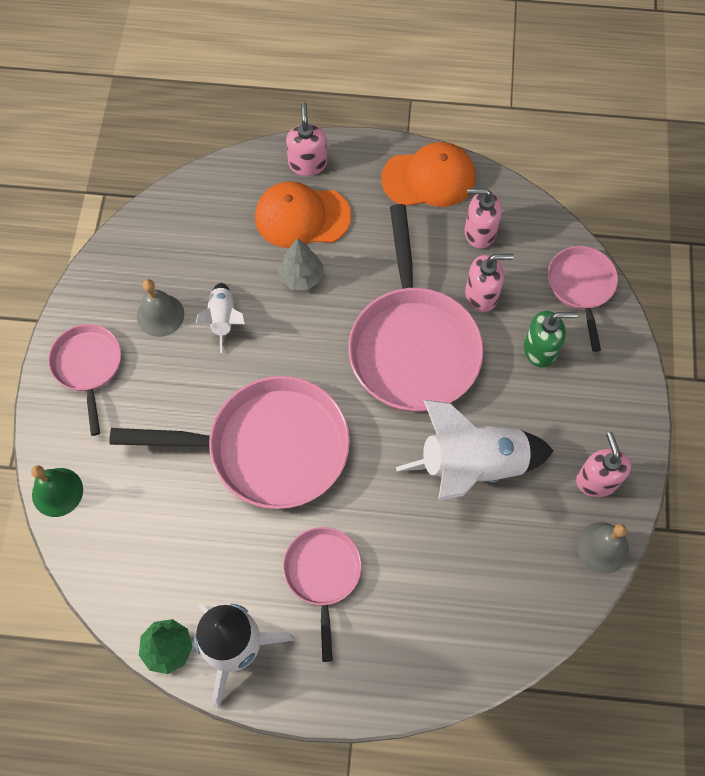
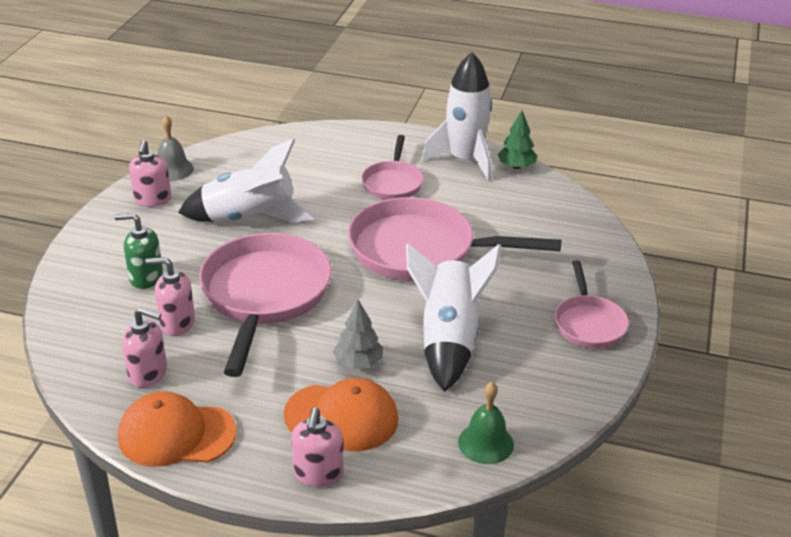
camera: 170 degrees left, 30 degrees down
(57, 492) = (609, 249): green bell -> green bell (486, 443)
(160, 315) = (514, 352): grey bell -> none
(223, 320) = (448, 340): white rocket -> white rocket, size x1.90
(581, 287) = (74, 315): pink pan -> none

